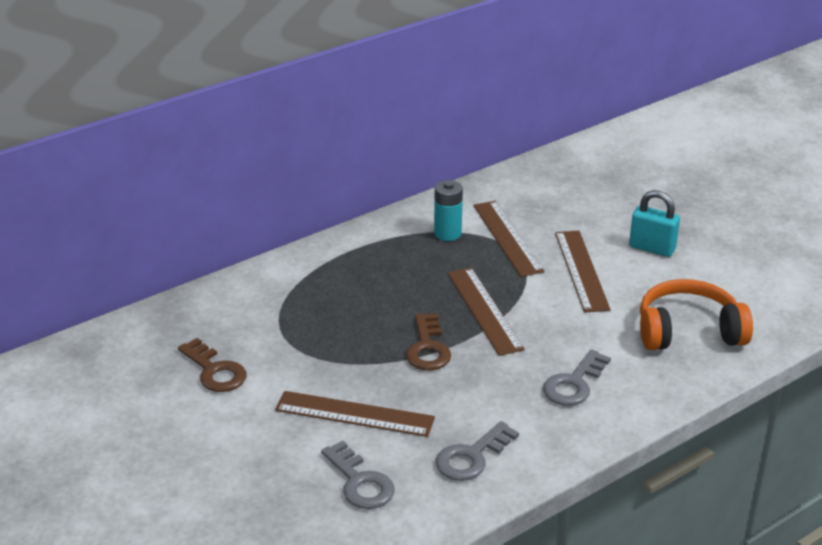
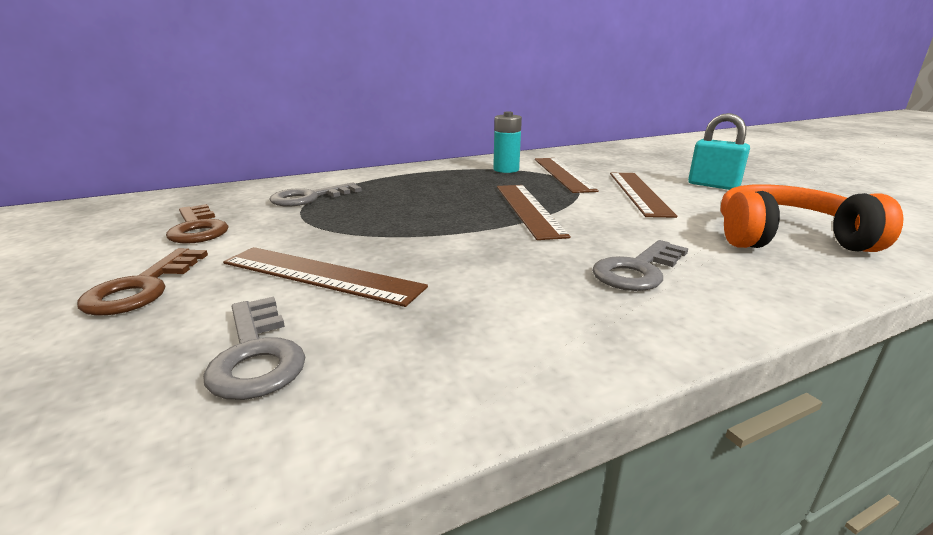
camera: 10 degrees right, 10 degrees down
(427, 348) = (451, 229): brown key -> brown key (142, 288)
(472, 457) = (463, 338): grey key -> grey key (309, 198)

